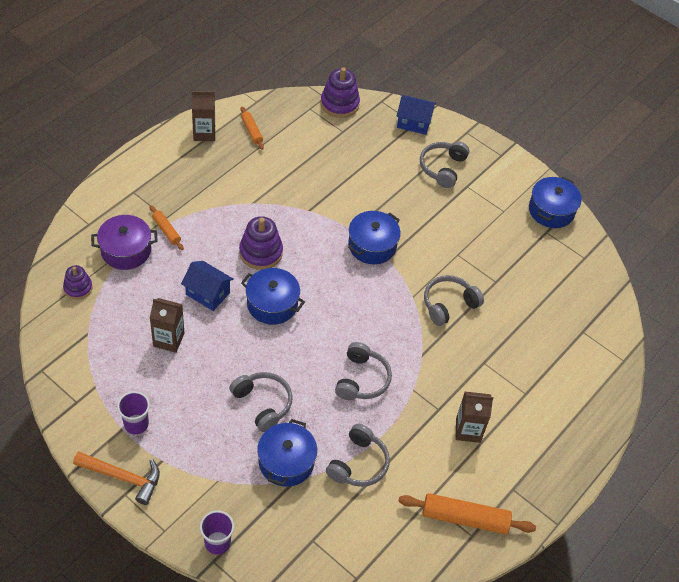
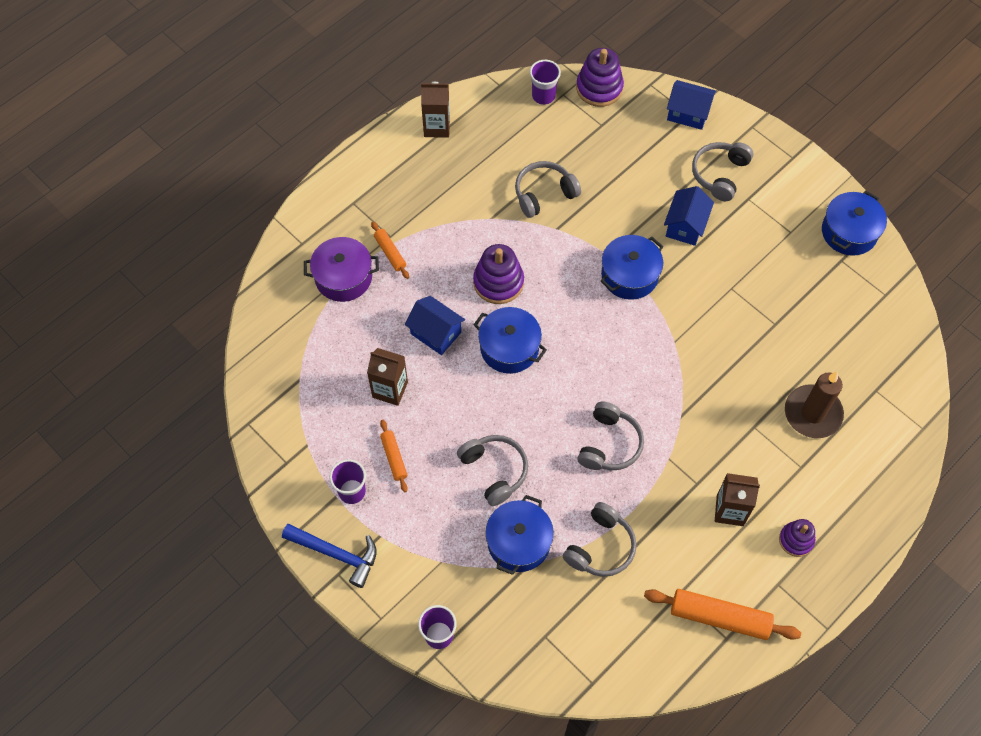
camera: 10 degrees right, 10 degrees up
(78, 288) = (289, 323): purple stacking toy -> purple stacking toy (796, 540)
(123, 477) = (336, 554): orange hammer -> blue hammer
(252, 131) = (493, 124): orange rolling pin -> orange rolling pin (394, 458)
(293, 109) = (543, 96): none -> purple cup
(416, 207) = (685, 226): none -> blue house
(449, 304) = (716, 352): grey headphones -> grey headphones (544, 194)
(532, 351) = (812, 413): none -> brown candle

